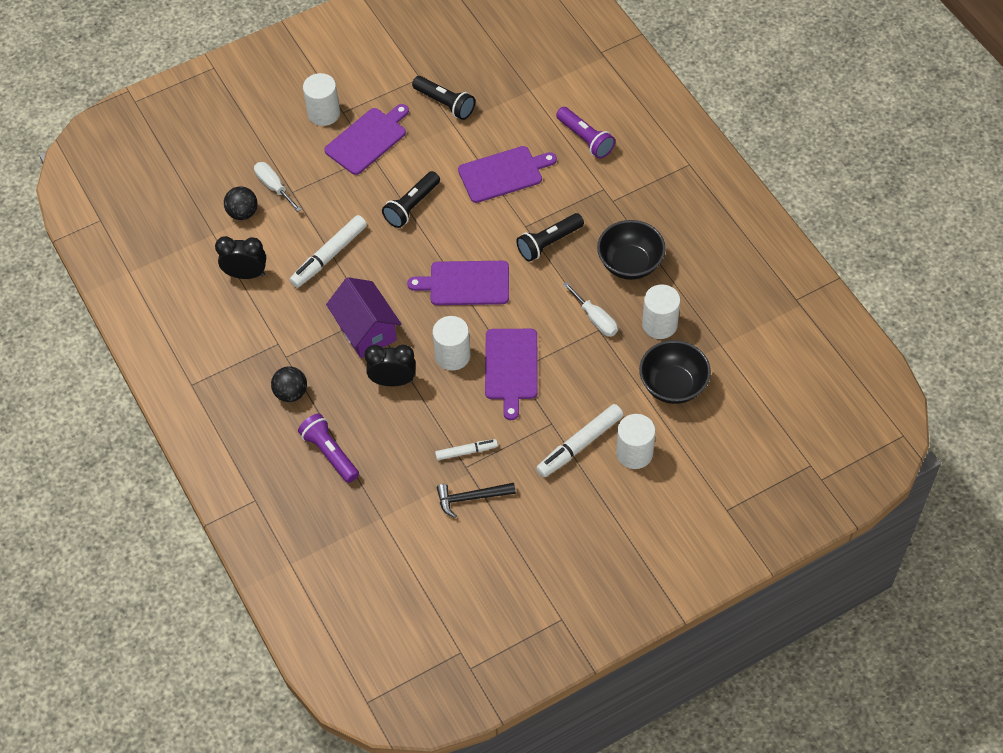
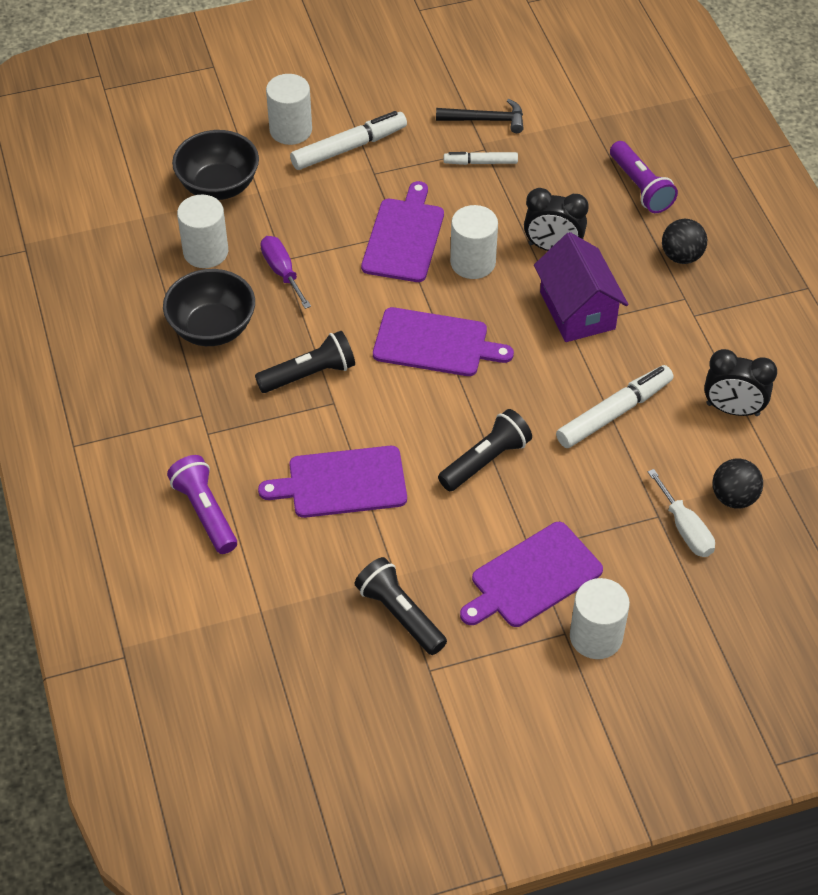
camera: 170 degrees left, 5 degrees down
(595, 319) = (282, 272): white screwdriver -> purple screwdriver

